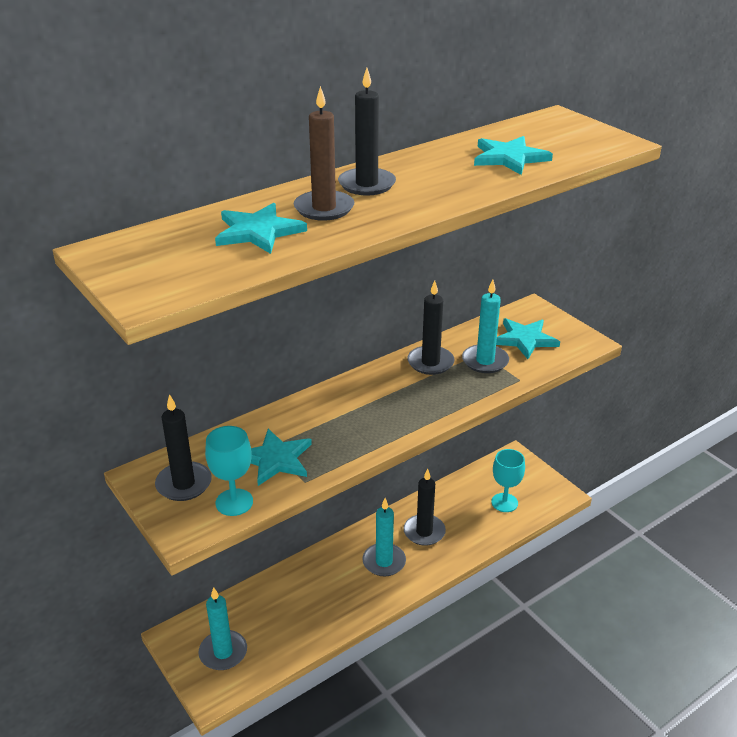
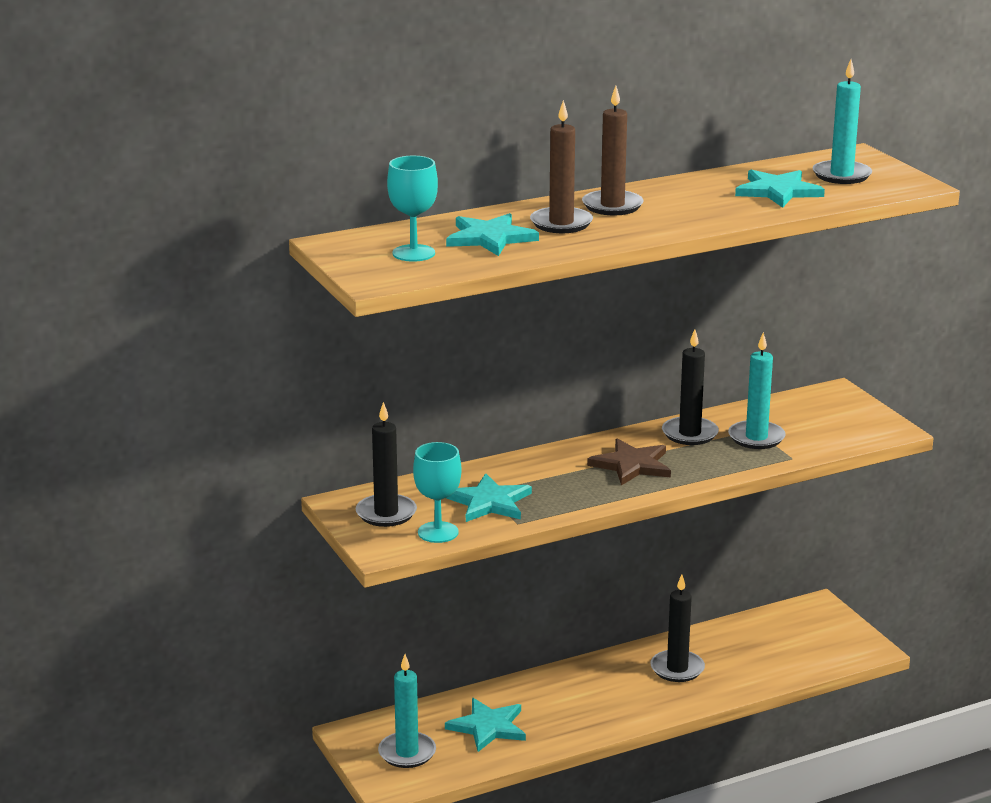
camera: 10 degrees right, 10 degrees down
(367, 184) = (612, 206): black candle -> brown candle
(384, 562) = (618, 692): turquoise candle -> turquoise candle (841, 175)
(391, 402) = (632, 465): none -> brown star
(504, 502) = (791, 650): turquoise goblet -> turquoise goblet (413, 253)
(525, 339) = (813, 421): turquoise star -> turquoise star (488, 727)

